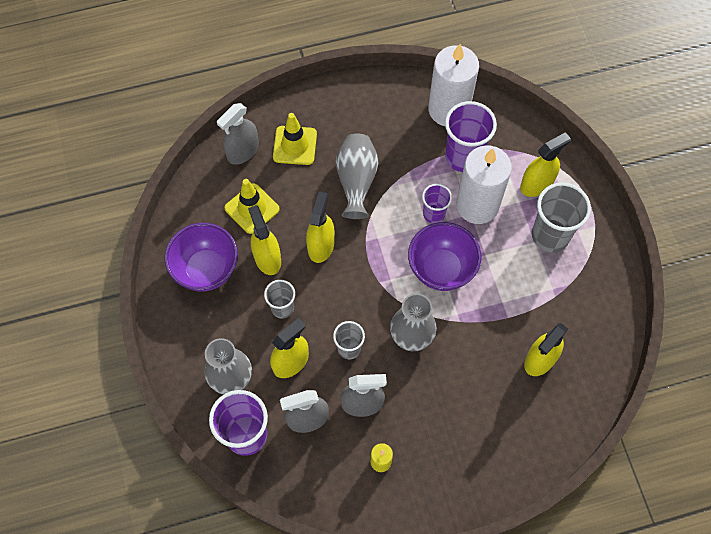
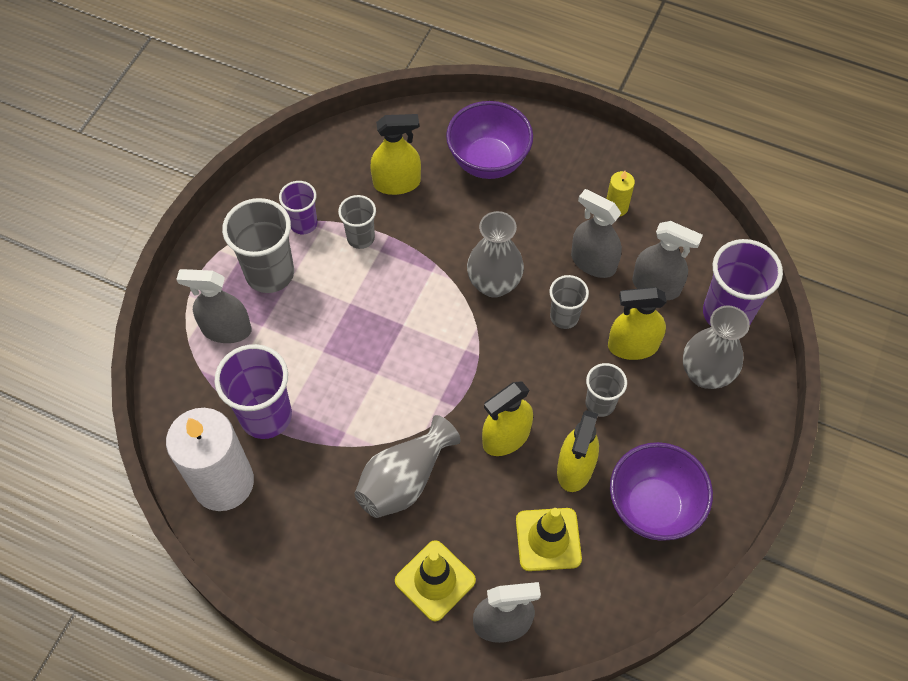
camera: 140 degrees left, 5 degrees down
(434, 214) = (358, 380): purple cup -> purple cup (303, 223)
(441, 269) = (405, 321): purple bowl -> purple bowl (488, 161)
(477, 205) = (306, 355): white candle -> none
(522, 301) = (361, 238): none -> grey cup
(536, 184) = (226, 329): yellow spray bottle -> grey spray bottle

